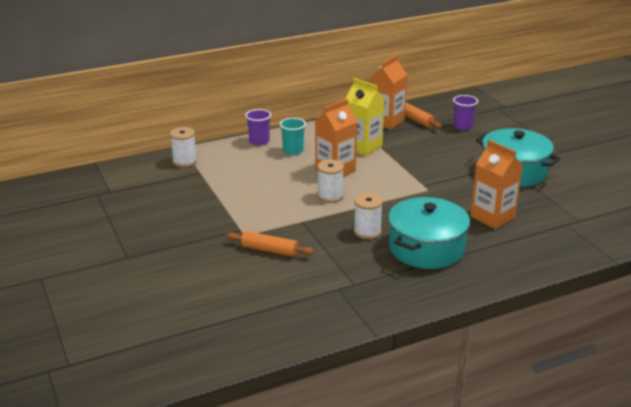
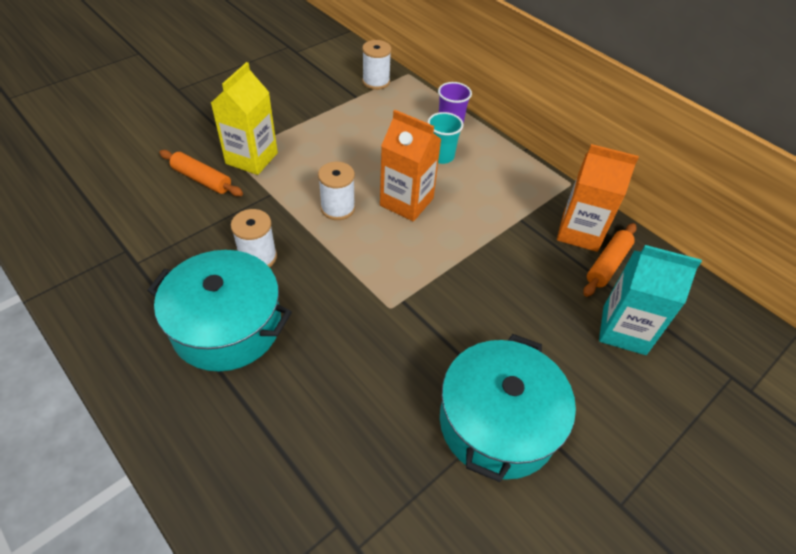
camera: 70 degrees right, 20 degrees up
(269, 250) = (202, 179): orange rolling pin -> orange rolling pin turned 60 degrees counterclockwise
(363, 147) = (485, 218): yellow carton -> yellow carton (251, 158)
(463, 126) = (624, 330): purple cup -> turquoise carton
(492, 217) = (332, 401): orange carton -> none

